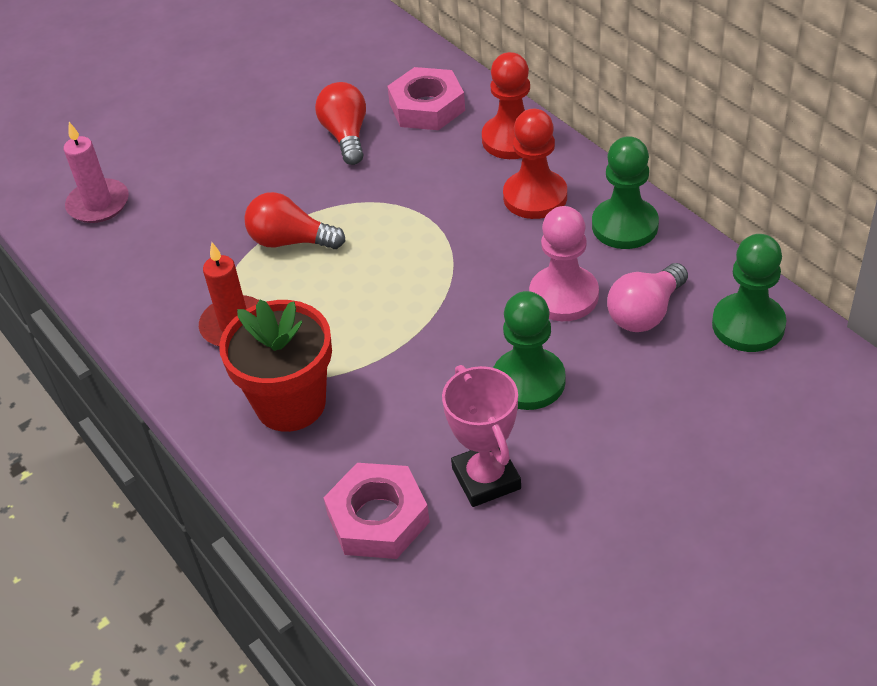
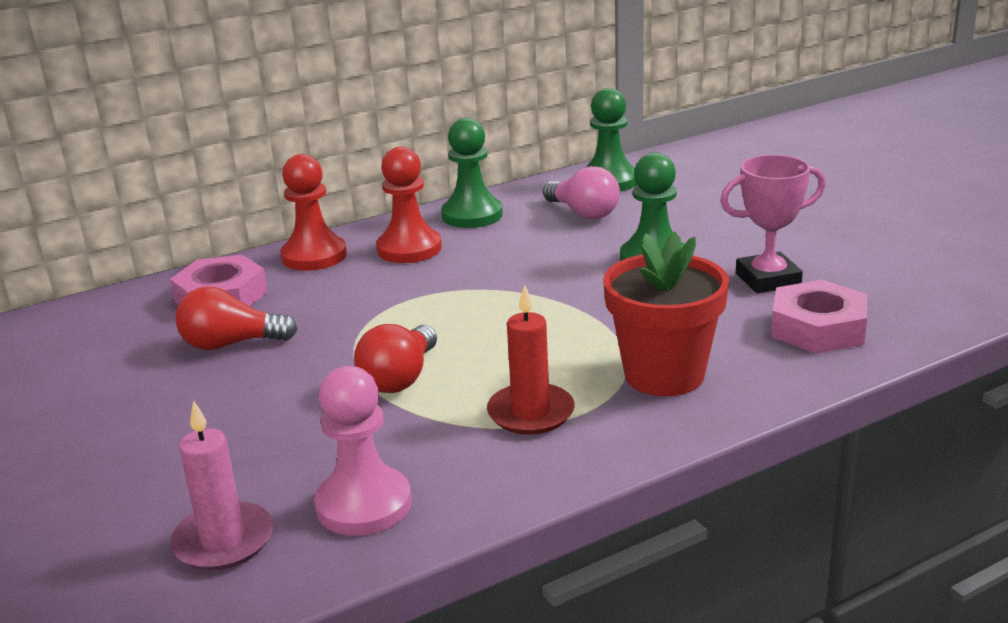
camera: 85 degrees left, 20 degrees down
(563, 296) = (551, 242): pink pawn -> pink pawn (364, 505)

